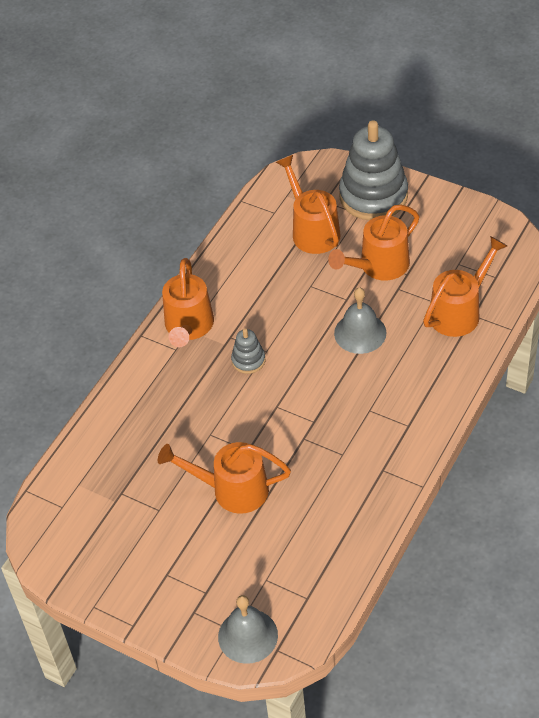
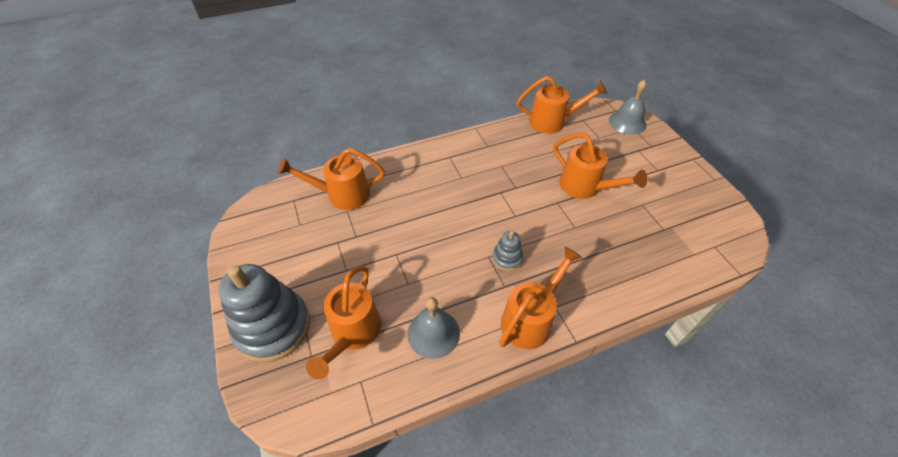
camera: 145 degrees left, 0 degrees up
(360, 333) = (414, 224): grey bell -> grey bell (433, 333)
(378, 266) = (347, 262): orange watering can -> orange watering can (553, 122)

